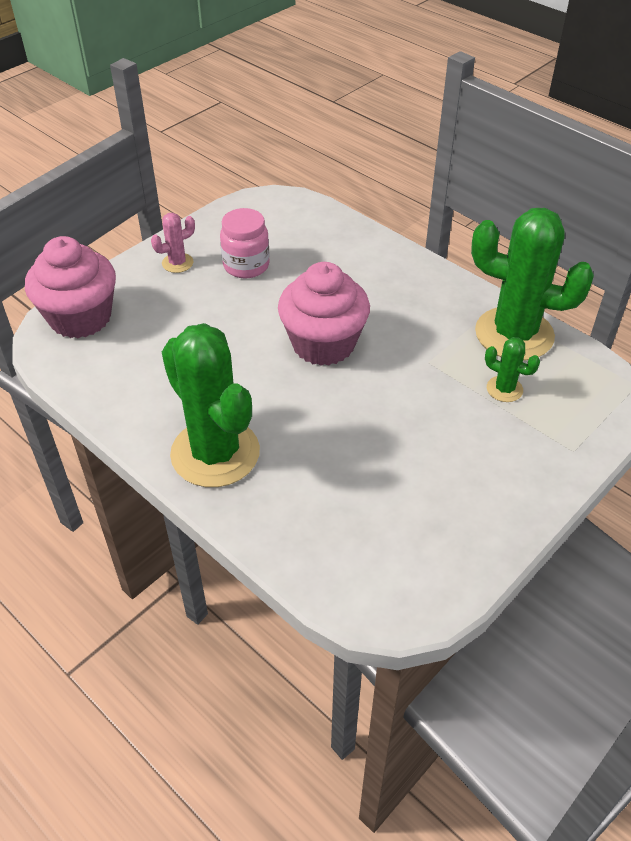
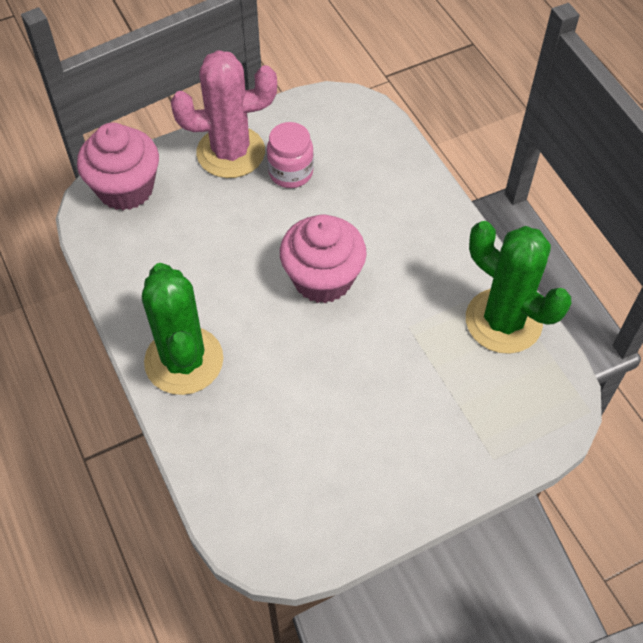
camera: 20 degrees right, 10 degrees up
(177, 263) = (231, 152): pink cactus -> pink cactus, size x2.29
(504, 389) = (463, 376): green cactus -> none

